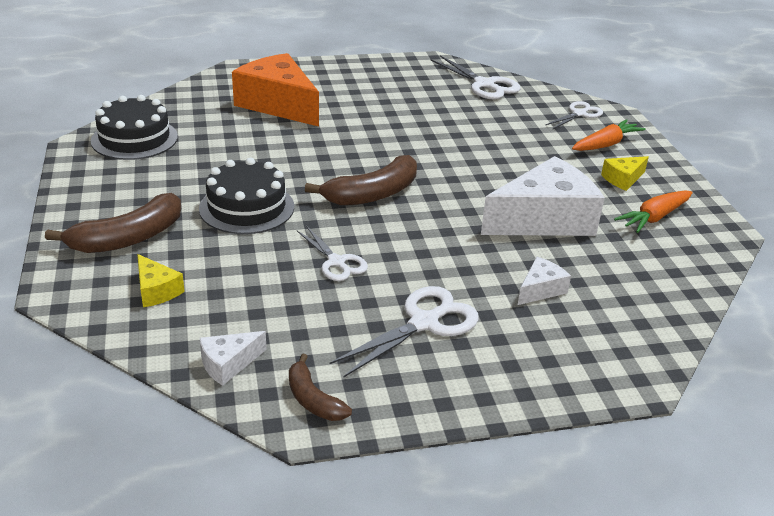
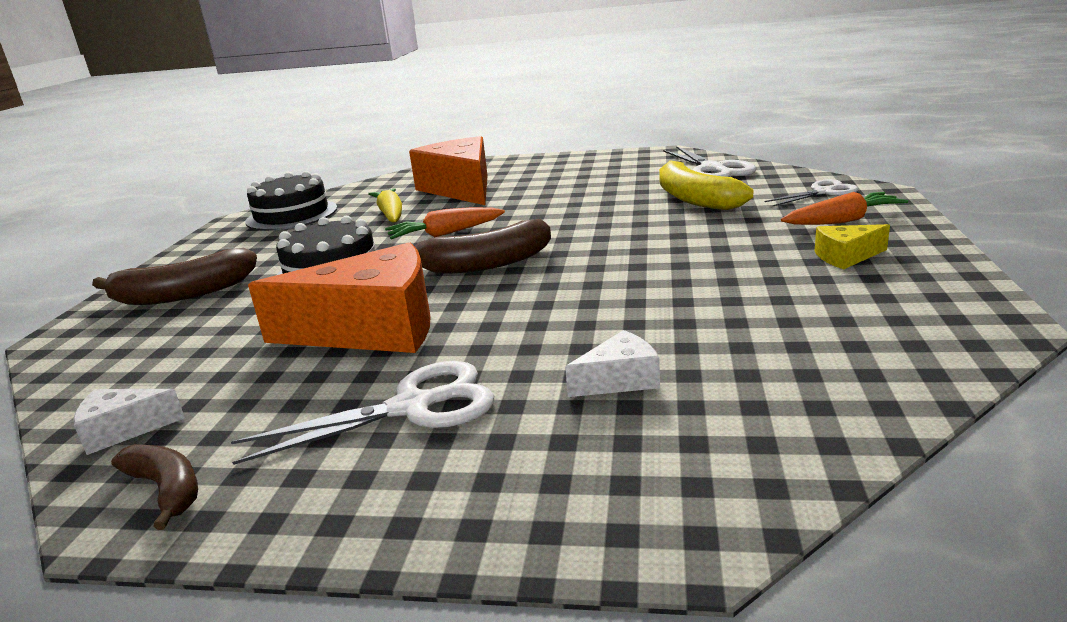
camera: 25 degrees right, 10 degrees down
(156, 290) = (148, 344): yellow cheese -> none
(238, 138) = (391, 214): none -> yellow carrot
(313, 399) = (167, 489): brown banana -> brown banana turned 150 degrees clockwise
(337, 262) = (372, 329): white scissors -> orange cheese
(490, 120) = (694, 199): none -> yellow banana
(544, 219) = (691, 297): white cheese -> none
(654, 218) = (872, 301): orange carrot -> orange carrot (445, 234)

